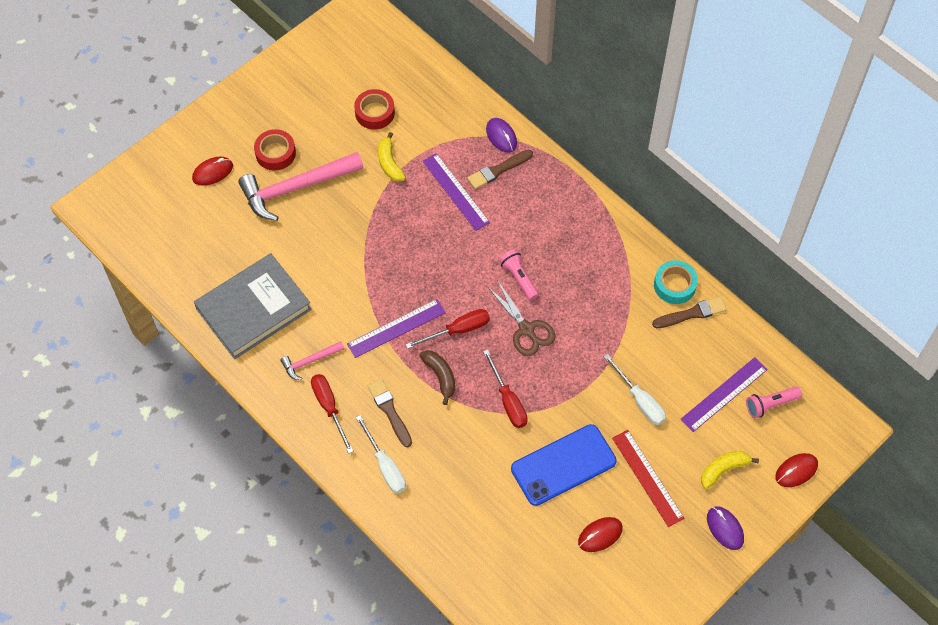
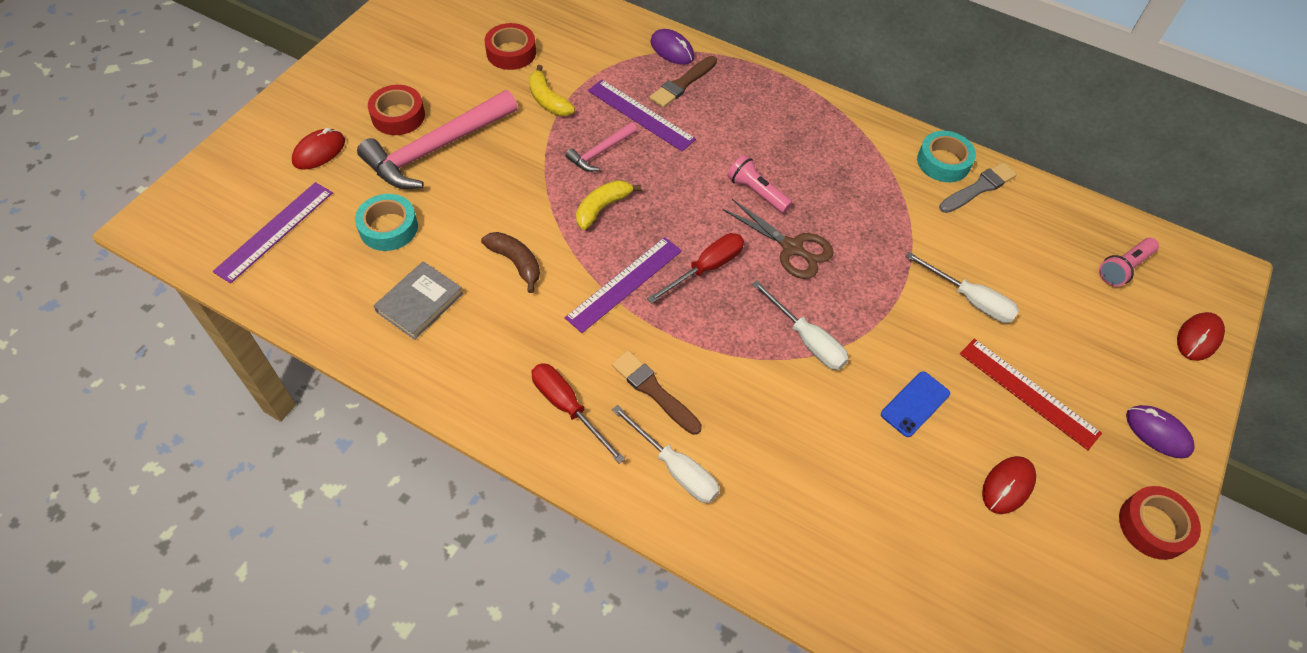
camera: 20 degrees left, 5 degrees down
(246, 246) = (388, 228): none -> turquoise tape
(253, 309) = (419, 303): grey book -> grey book, size x0.53
(310, 361) = (520, 352): pink hammer -> pink hammer (600, 152)
(440, 376) = (705, 330): brown banana -> brown banana (515, 263)
(508, 400) = (806, 339): red screwdriver -> white screwdriver
(563, 465) = (915, 404): blue phone -> blue phone, size x0.52
(685, 586) = (1153, 526): none -> red tape
(692, 313) = (979, 188): brown brush -> grey brush
(723, 470) = (1114, 358): yellow banana -> yellow banana (602, 208)
(724, 394) = (1064, 269): purple ruler -> purple ruler (275, 231)

